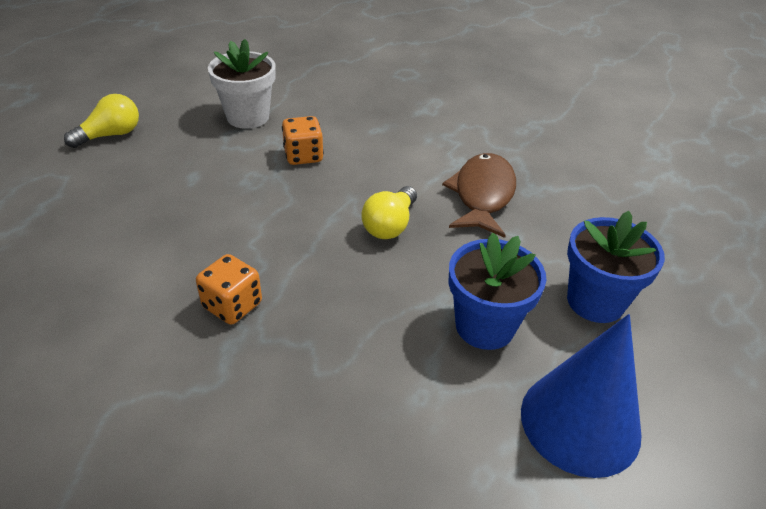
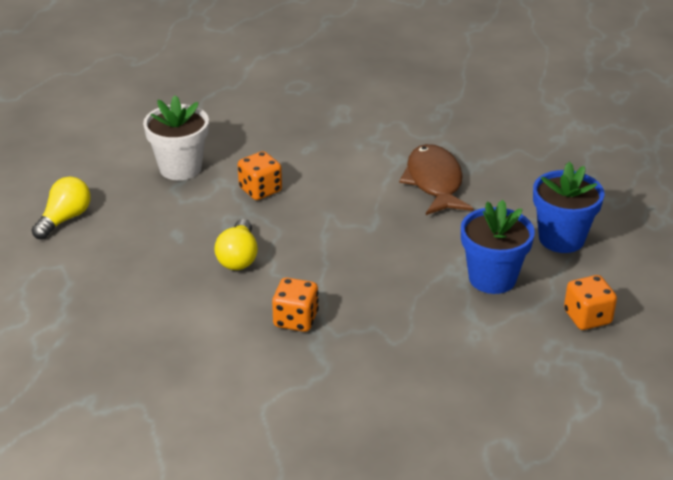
camera: 20 degrees left, 5 degrees down
(390, 225) = (375, 227): yellow light bulb -> yellow light bulb (238, 257)
(580, 422) = (587, 317): blue cone -> orange dice

